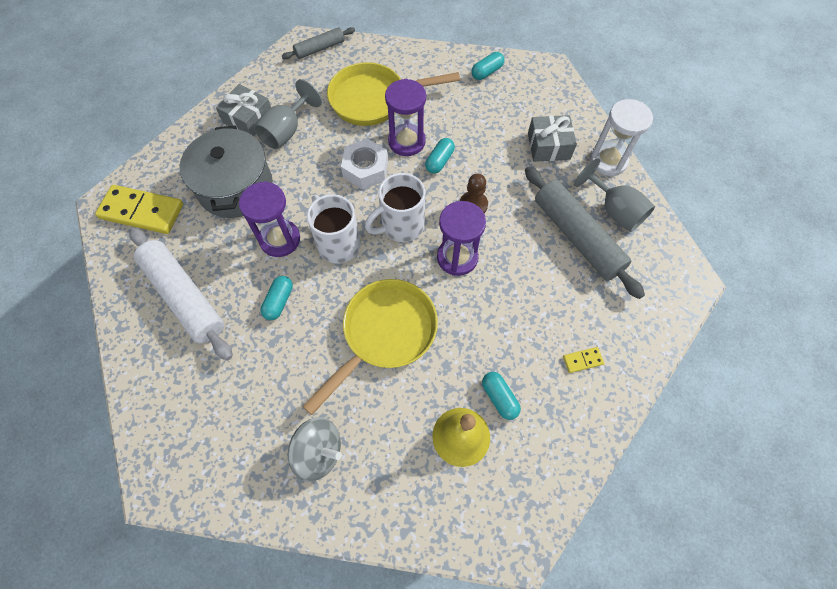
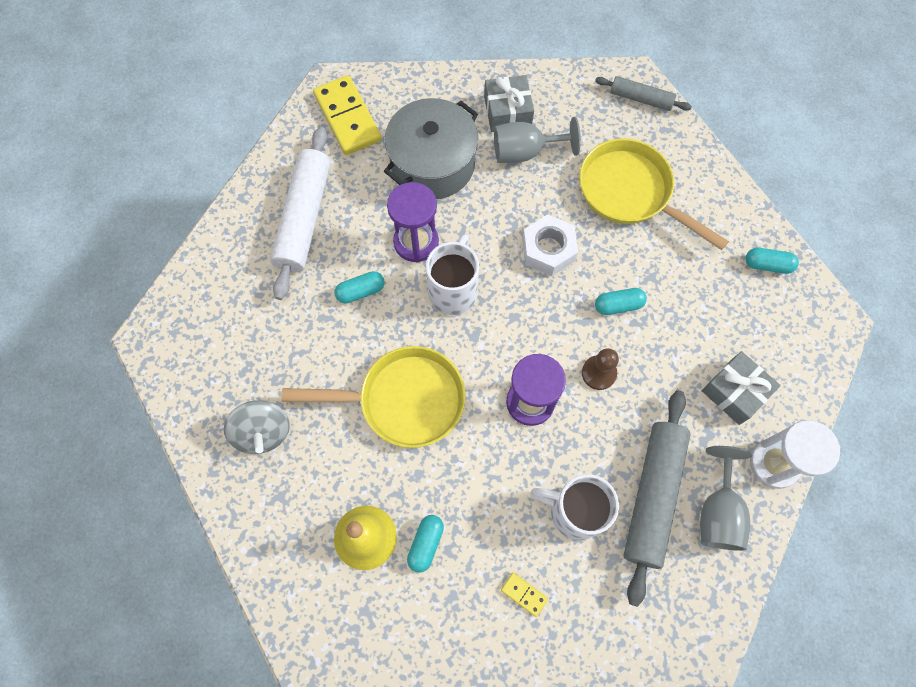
camera: 50 degrees right, 5 degrees up
(401, 226) = (518, 328): white mug -> white mug (574, 511)
(407, 141) = (612, 259): purple hourglass -> none

